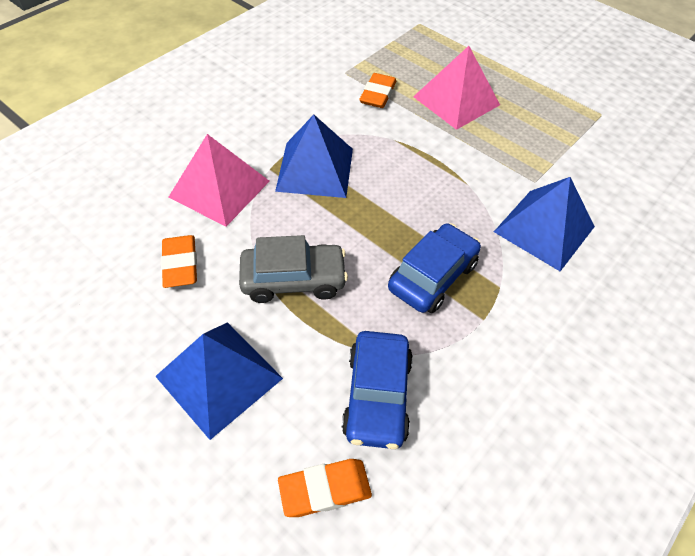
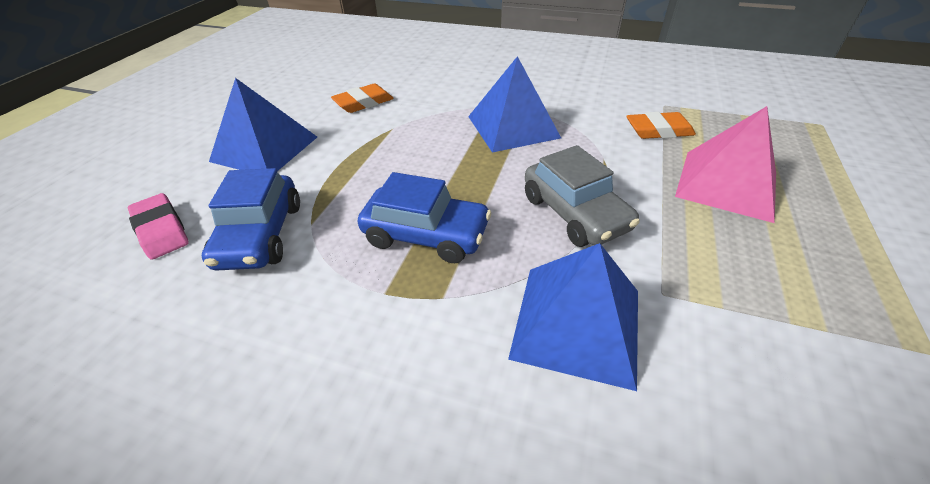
camera: 70 degrees right, 10 degrees down
(219, 189) = (450, 94): pink pyramid -> none
(293, 280) = (375, 153): grey car -> grey car (574, 213)
(325, 489) = (161, 230): orange eraser -> pink eraser
(377, 396) = (260, 235): blue car -> blue car turned 75 degrees counterclockwise

